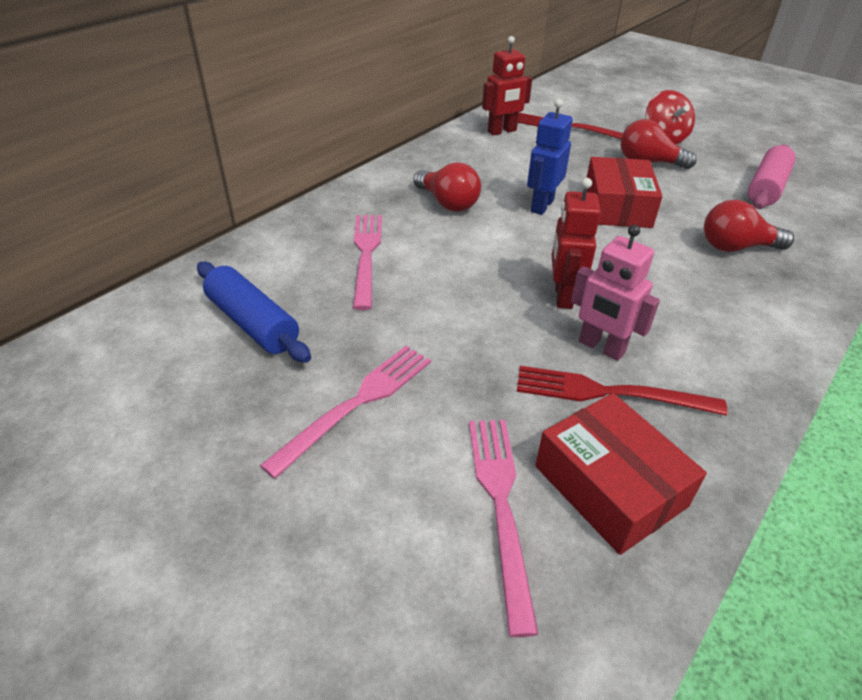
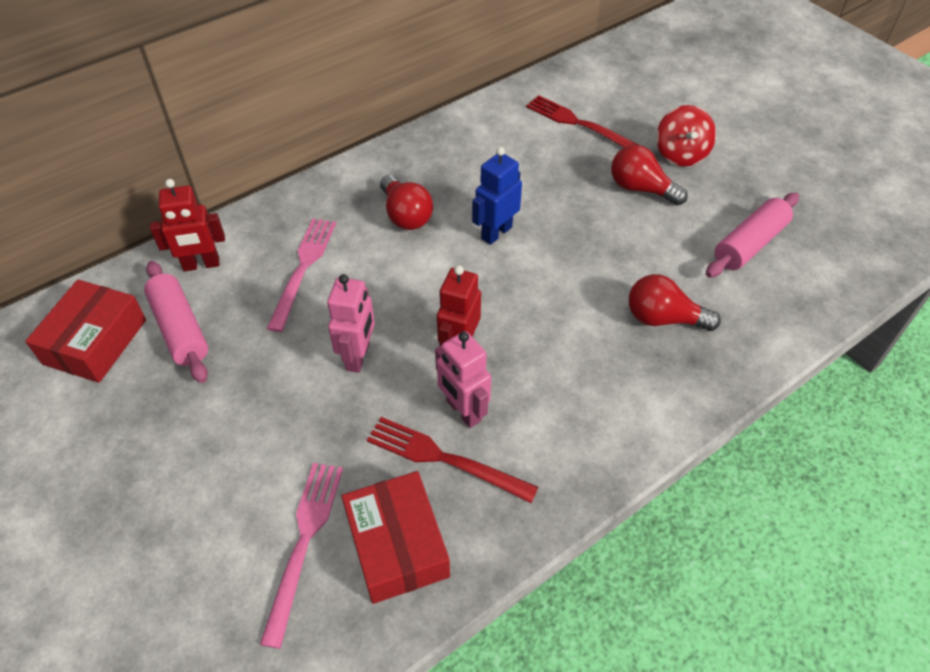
camera: 15 degrees right, 10 degrees up
(252, 323) = (180, 329): blue rolling pin -> pink rolling pin
(357, 403) = (233, 427): pink fork -> none
(464, 318) = (358, 356): none -> pink robot
(502, 131) = (507, 121): red robot -> red robot (201, 265)
(617, 207) = (572, 246): red box -> red box (95, 342)

